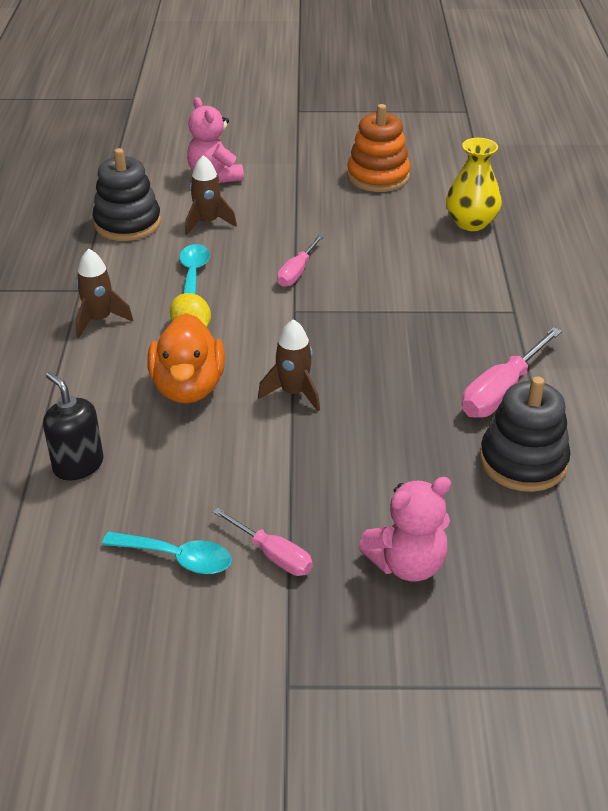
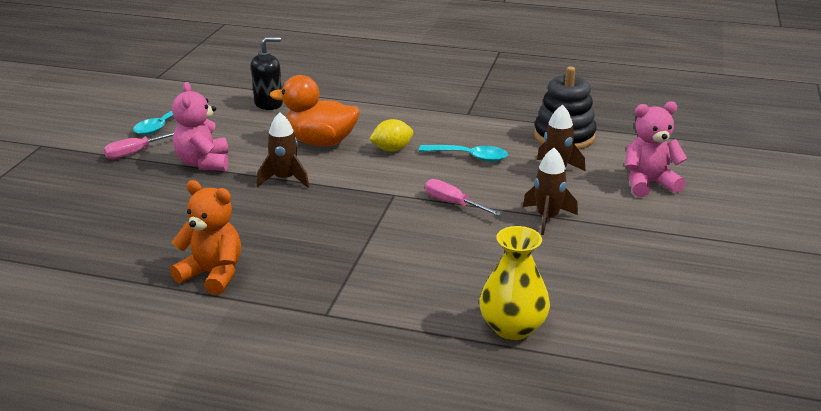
camera: 105 degrees right, 10 degrees down
(99, 320) = (423, 118): brown rocket -> brown rocket (547, 218)
(378, 176) = (638, 282): orange stacking toy -> none
(407, 564) = (80, 194): pink teddy bear -> pink teddy bear (204, 163)
(501, 391) = (213, 275): pink screwdriver -> orange teddy bear
(523, 461) = (124, 264): black stacking toy -> none

